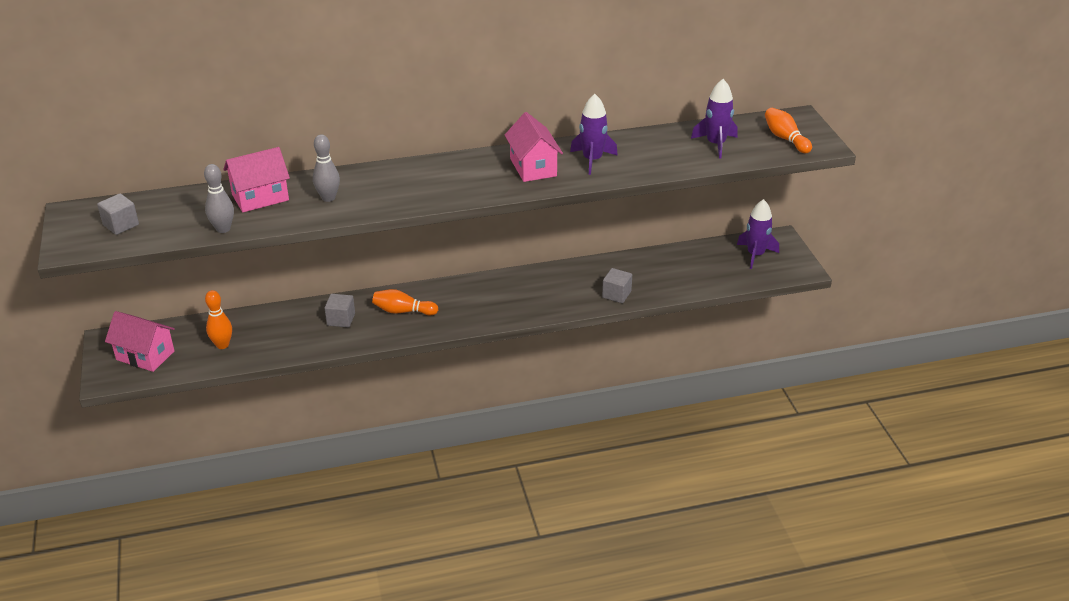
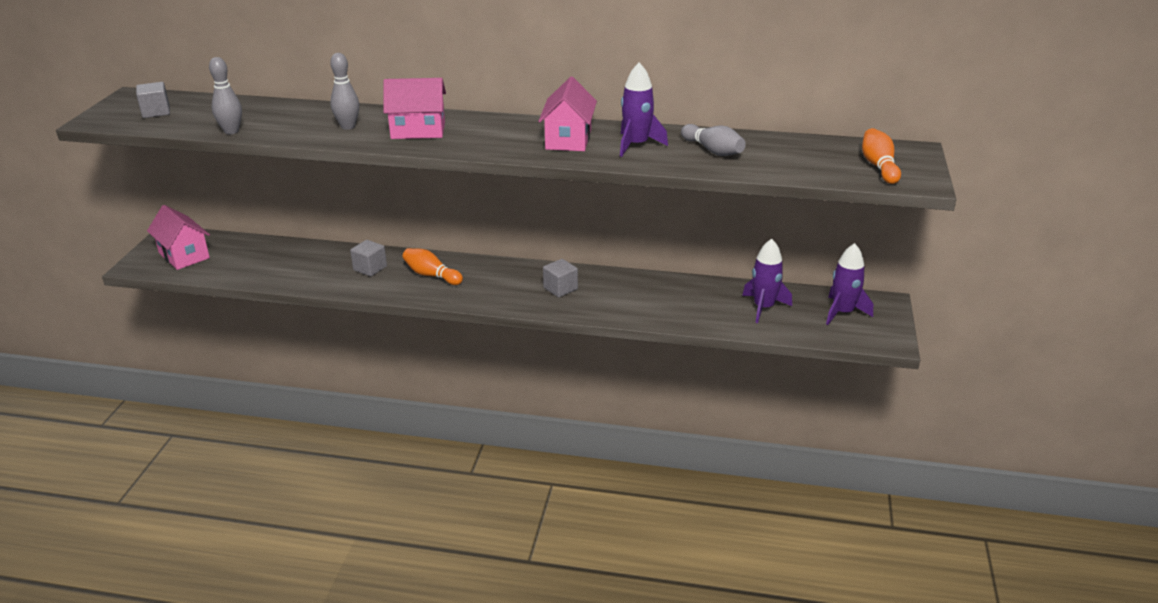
camera: 25 degrees right, 5 degrees down
(222, 345) = (252, 263): orange bowling pin -> none
(260, 197) = (290, 115): pink house -> pink house (418, 130)
(616, 294) = (655, 313): grey cube -> grey cube (560, 288)
(655, 152) = (713, 151): none -> grey bowling pin
(715, 144) = (789, 156): purple rocket -> purple rocket (763, 307)

